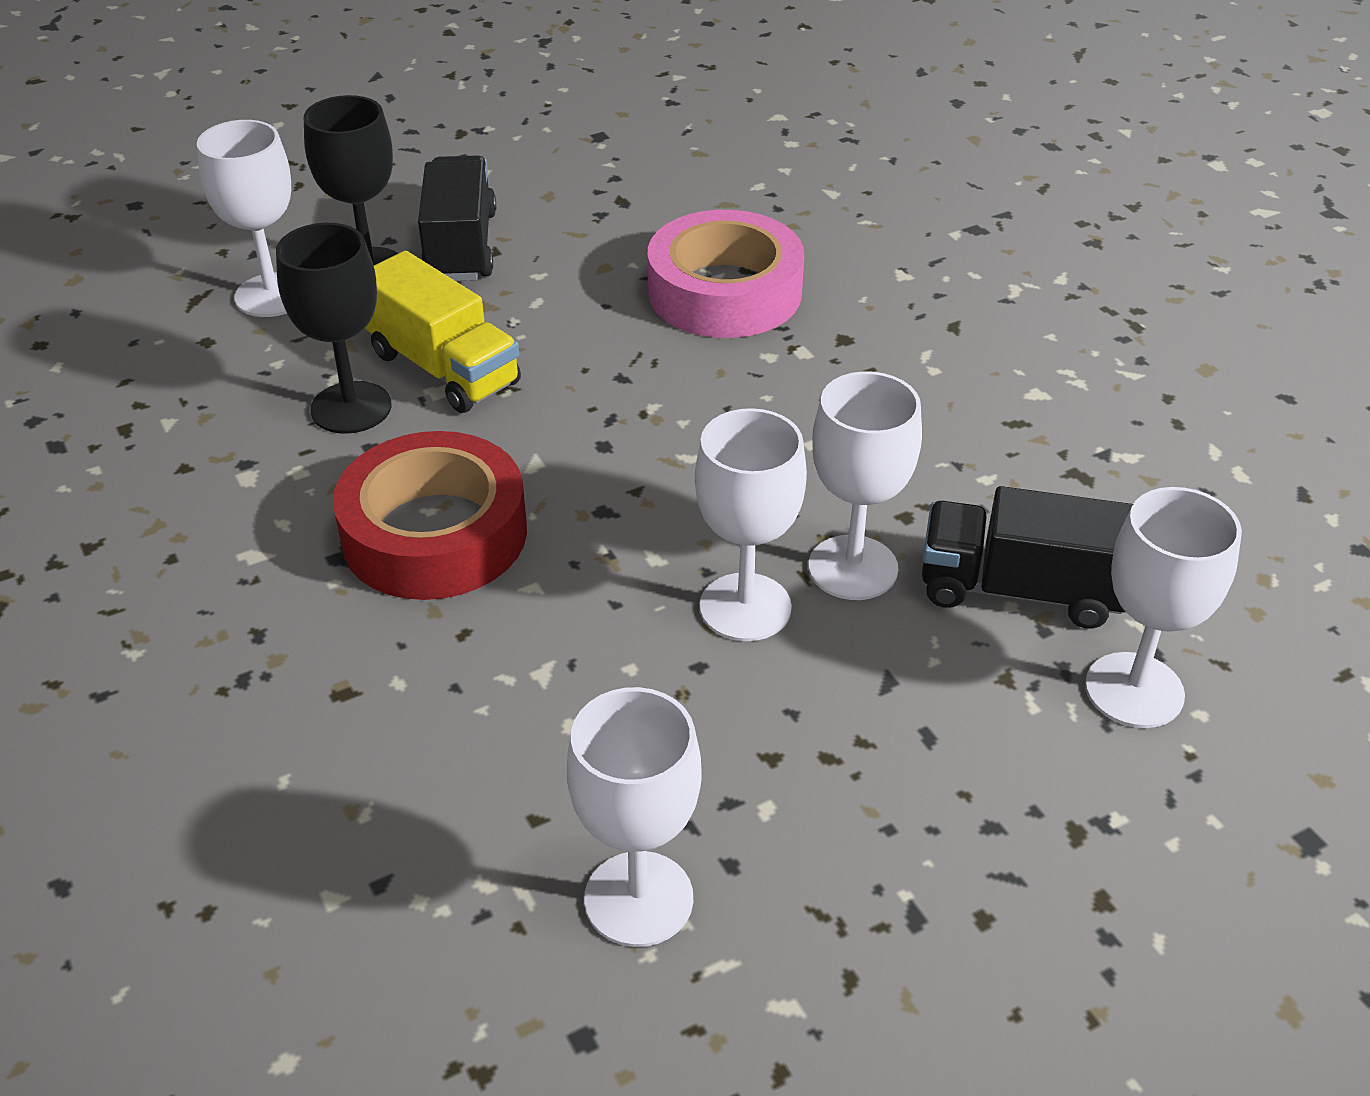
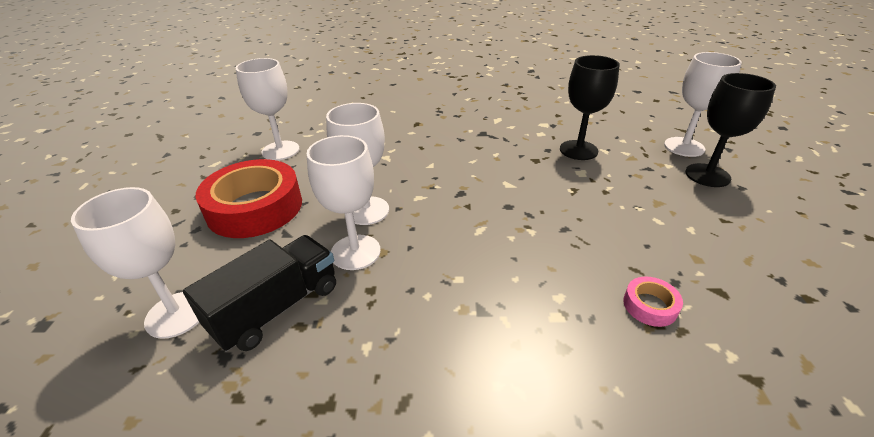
camera: 120 degrees right, 5 degrees down
(434, 534) = (480, 152): red tape -> red tape (255, 207)
(444, 368) = (599, 177): yellow truck -> none
(460, 247) = (731, 209): black truck -> none
(724, 292) = (650, 306): pink tape -> pink tape, size x0.42

